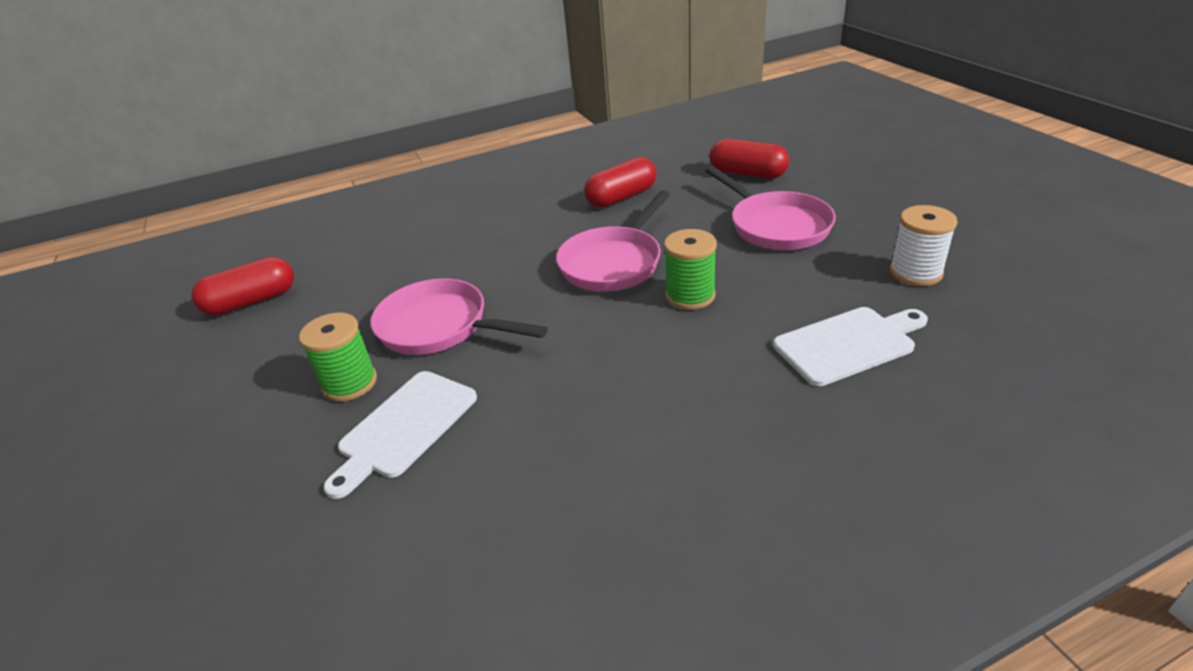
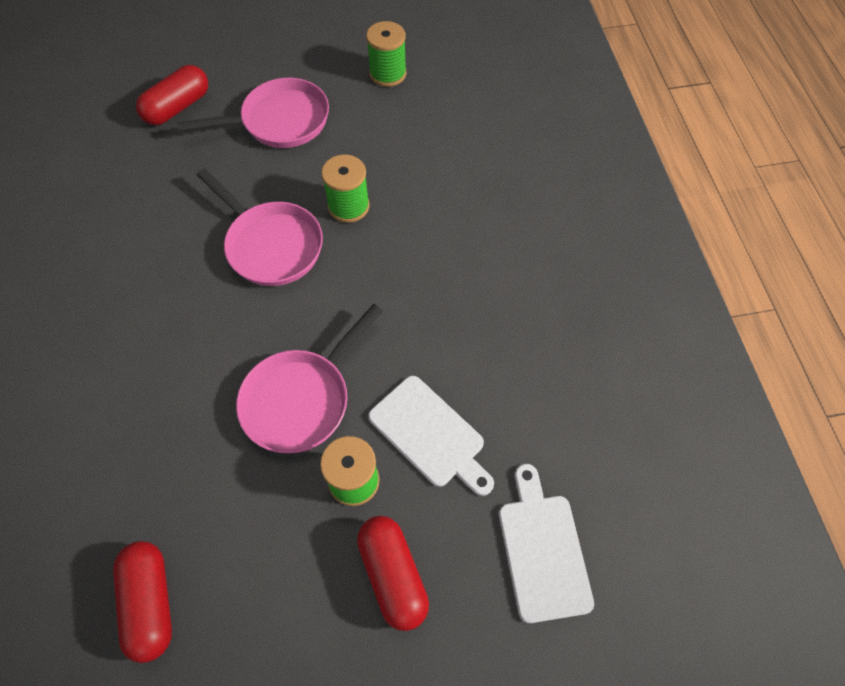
camera: 80 degrees left, 25 degrees up
(621, 197) = (154, 211): red capsule -> red capsule (393, 575)
(848, 344) = (447, 140): white cutting board -> white cutting board (542, 550)
(915, 273) = (388, 74): white spool -> green spool

